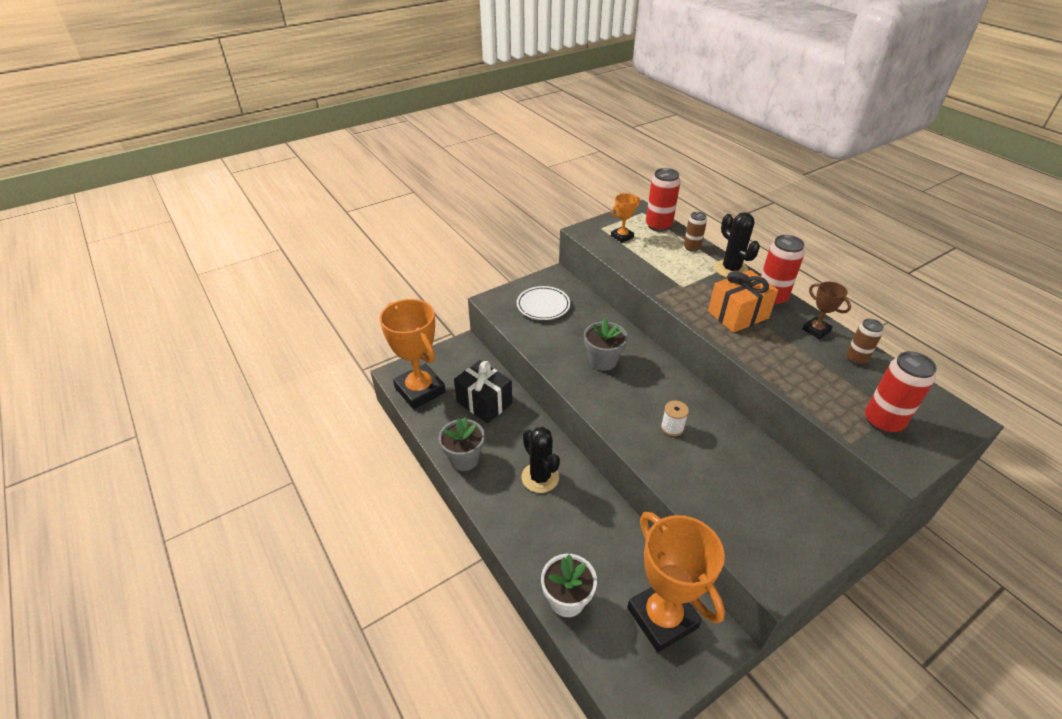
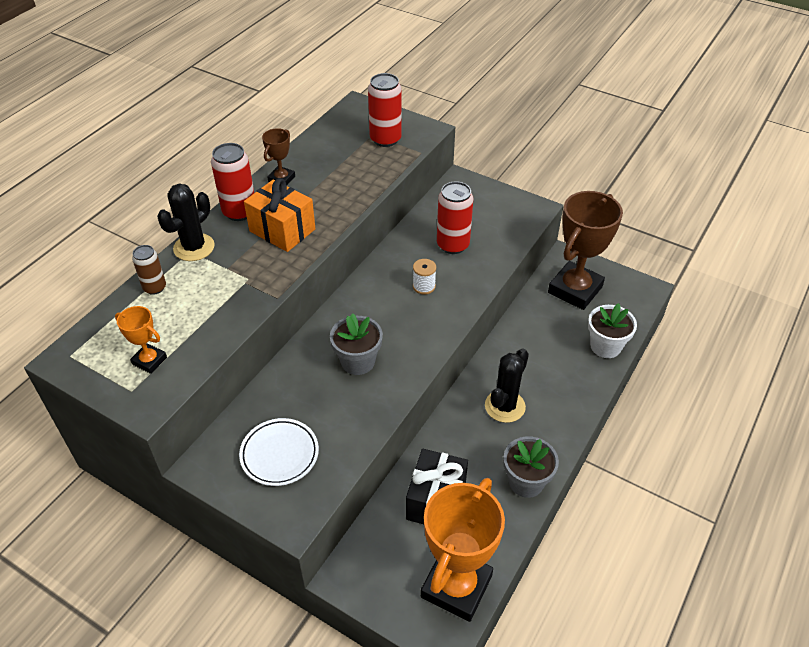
camera: 115 degrees left, 5 degrees up
(658, 226) = (106, 330): red can -> red can (453, 245)
(662, 617) = (575, 290): orange trophy -> brown trophy
(856, 359) = (312, 155): brown can -> none

